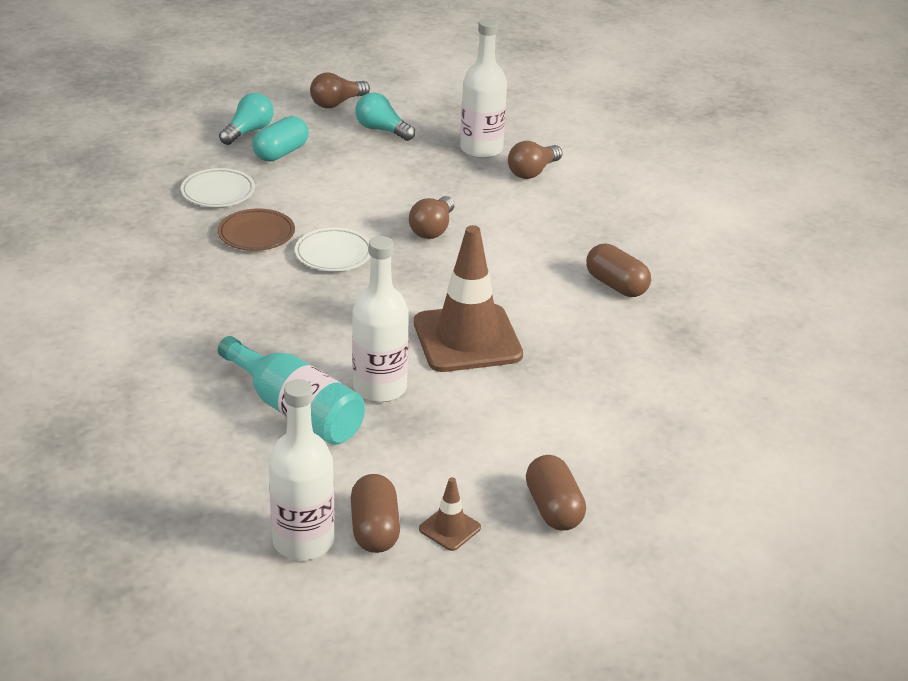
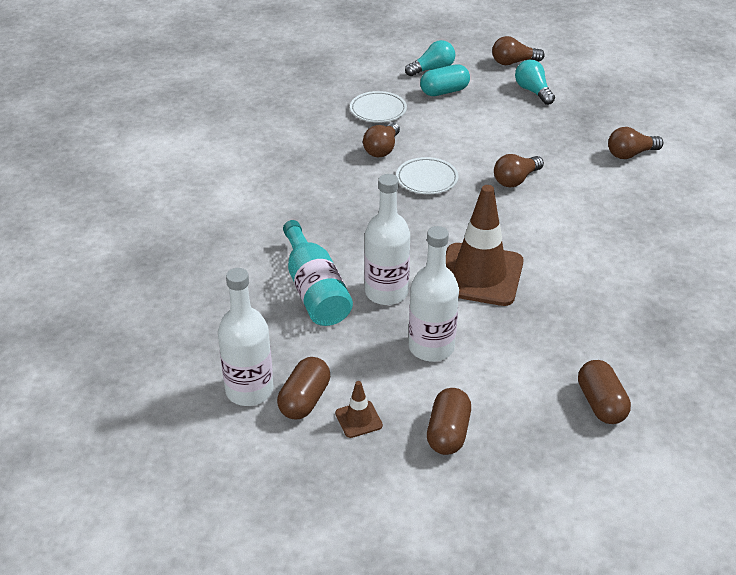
camera: 30 degrees right, 5 degrees up
(256, 234) = (382, 149): brown plate -> brown light bulb
(481, 149) = (601, 125): white bottle -> white bottle (431, 347)
(616, 285) = (633, 267): brown capsule -> brown capsule (601, 404)

